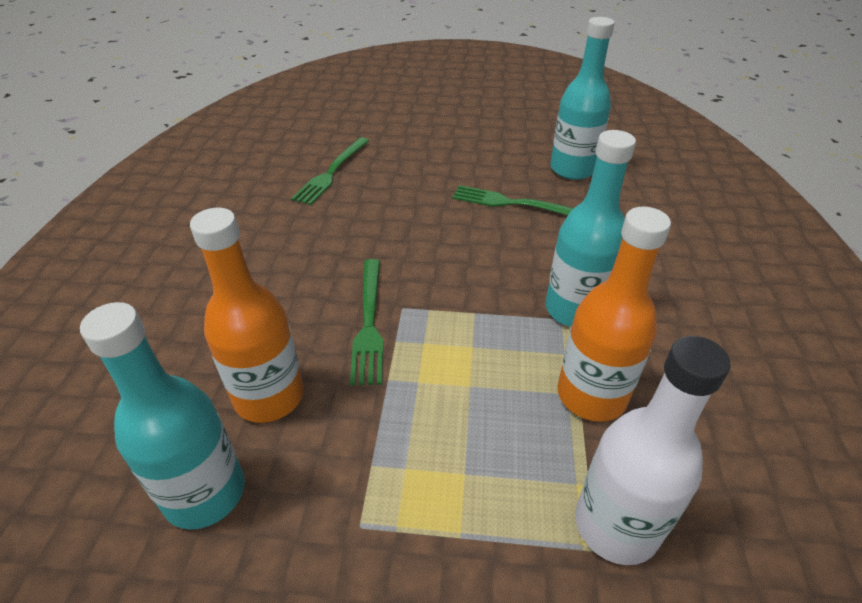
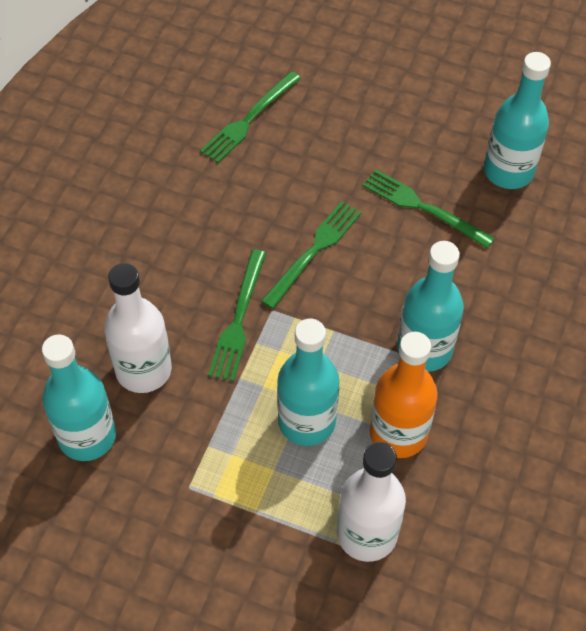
camera: 15 degrees right, 15 degrees up
(269, 396) = (143, 370): orange bottle -> white bottle
(427, 252) = (314, 251): none -> green fork
(483, 407) = (307, 421): none -> turquoise bottle

